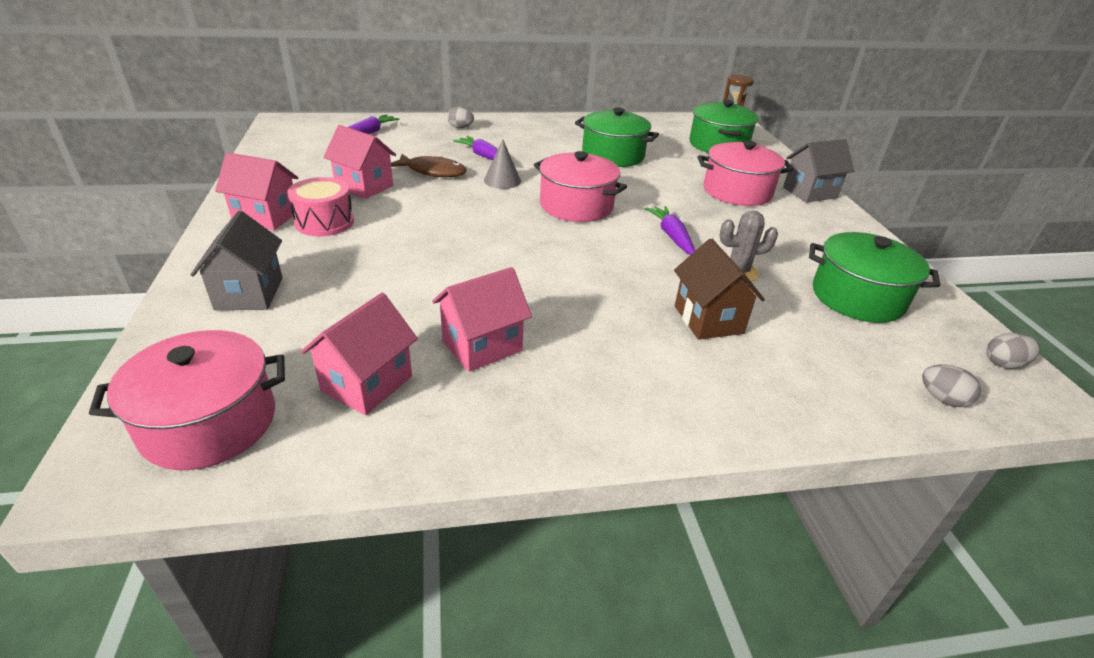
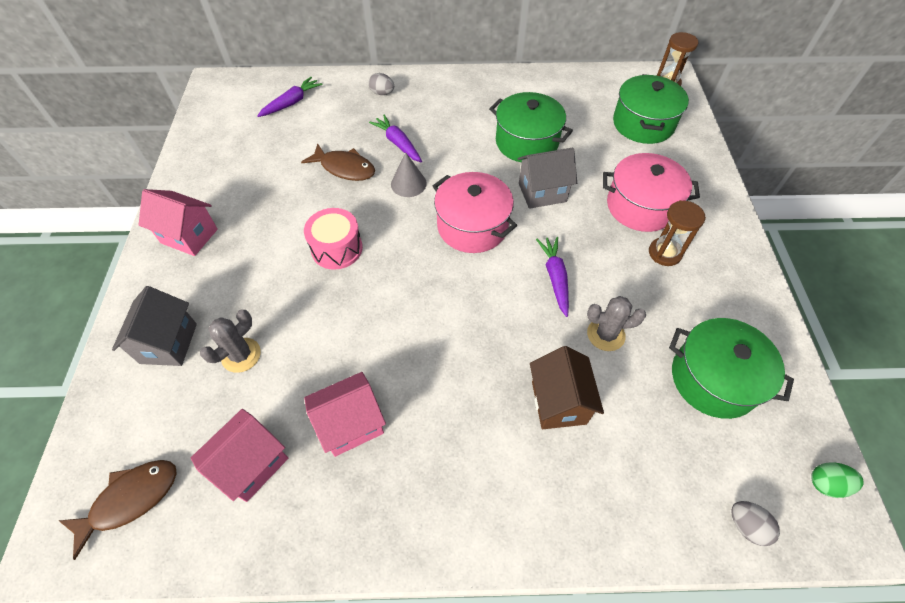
camera: 10 degrees right, 20 degrees up
(209, 423) = (130, 499): pink pot -> brown fish
(324, 222) = (238, 245): pink drum -> pink drum (337, 248)
(340, 299) = (241, 355): none -> grey cactus
(364, 186) = (279, 191): pink house -> none
(772, 219) = (664, 253): none -> brown hourglass
(809, 192) = (718, 210): grey house -> grey house (542, 192)
(1003, 364) = (826, 484): grey egg -> green egg

